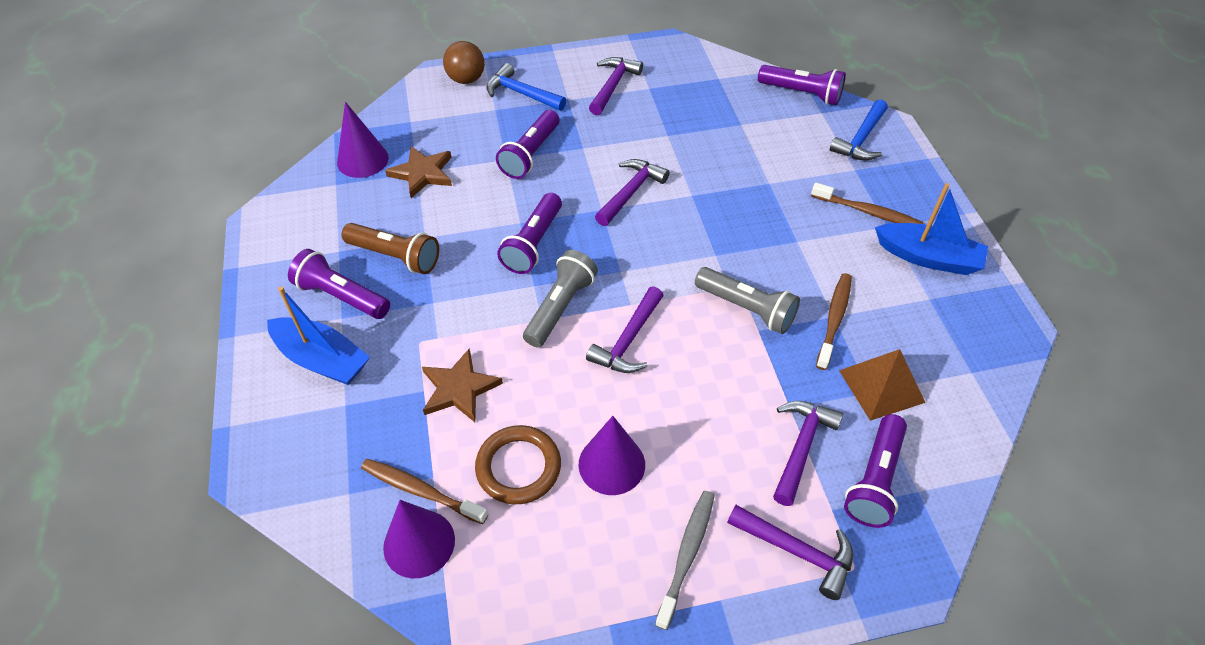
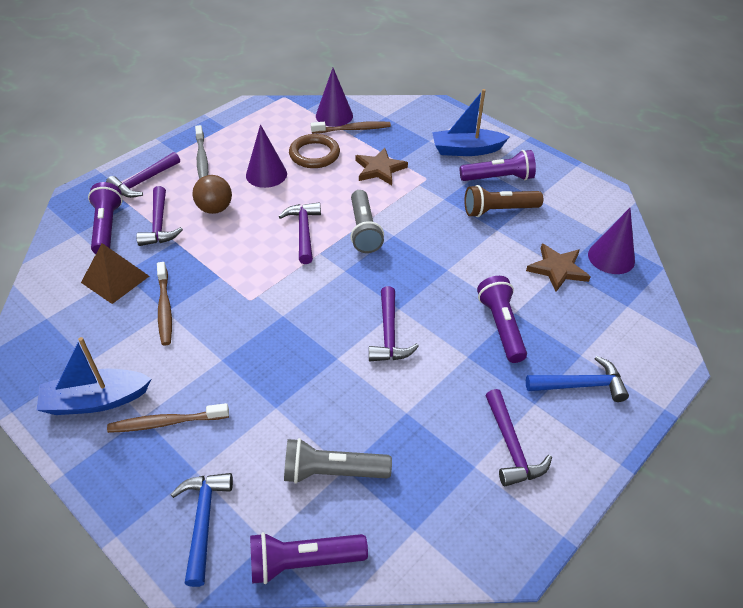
camera: 145 degrees right, 5 degrees down
(466, 79) = (645, 373): brown ball -> brown ball (215, 209)
(533, 243) = (422, 259): purple flashlight -> none
(746, 309) = (235, 286): grey flashlight -> grey flashlight (332, 472)
(797, 551) = (143, 181): purple hammer -> purple hammer turned 45 degrees counterclockwise

